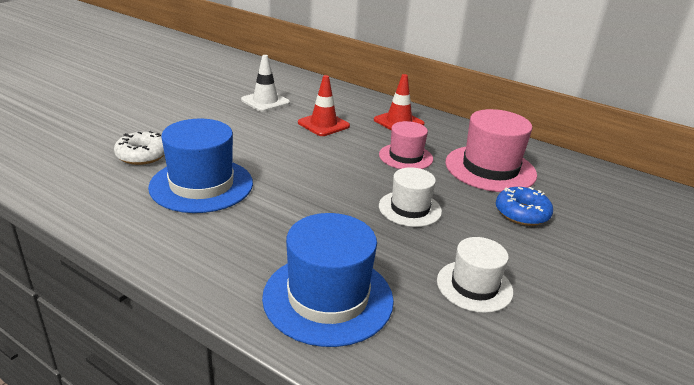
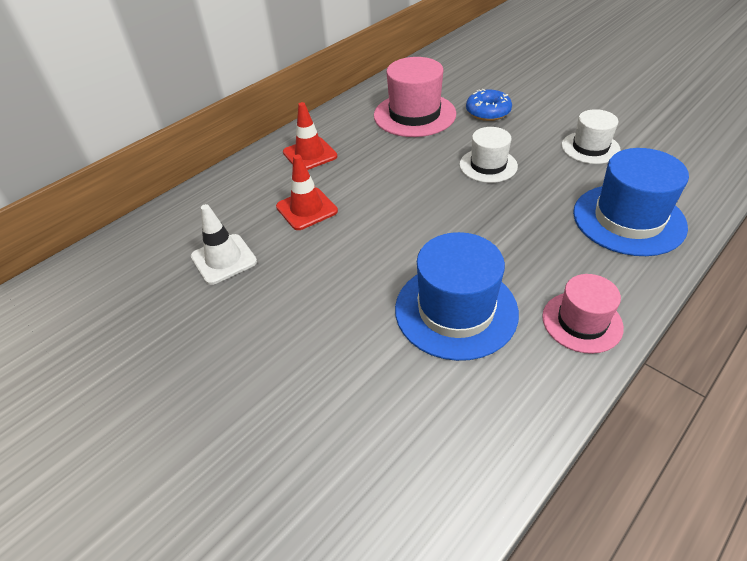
camera: 75 degrees left, 15 degrees up
(142, 155) = (378, 380): white donut -> none
(405, 157) = (390, 158): pink hat -> pink hat (582, 322)

